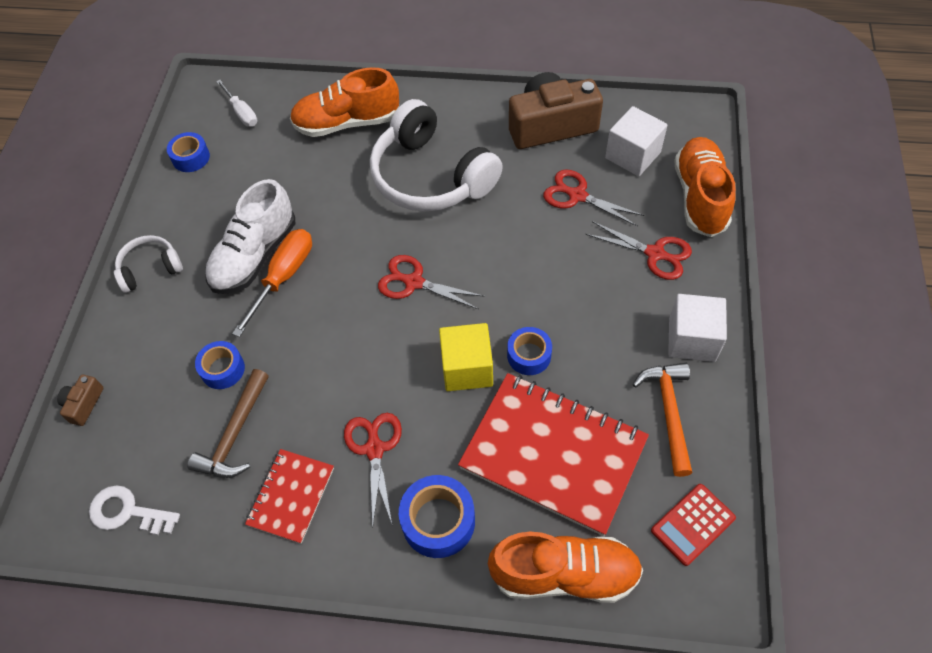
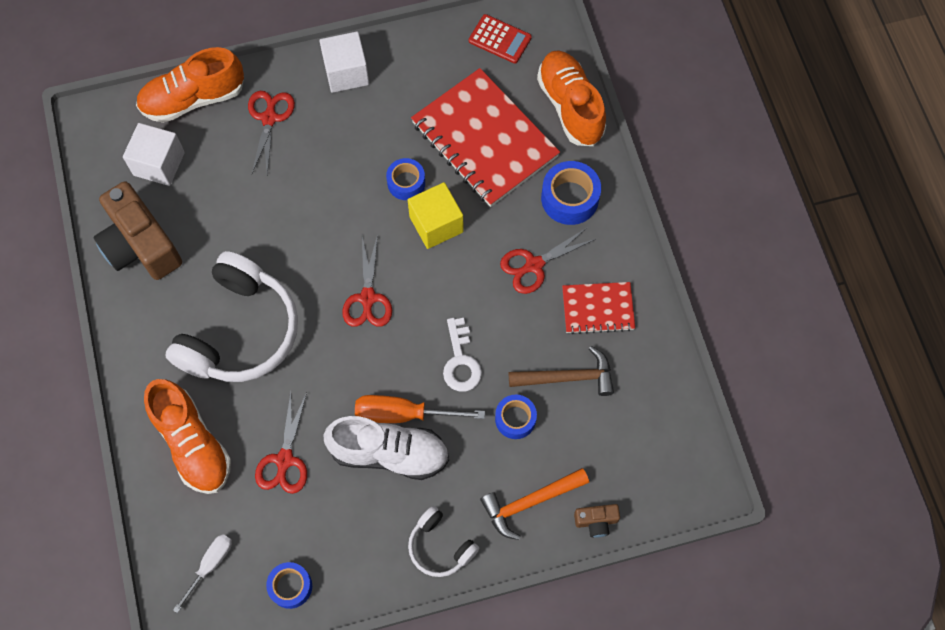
camera: 115 degrees left, 10 degrees up
(127, 512) = (665, 426): white key -> white key (461, 361)
(553, 454) = (484, 140): red notebook -> red notebook turned 45 degrees counterclockwise
(577, 196) = (223, 196): red scissors -> red scissors (284, 460)
(668, 412) = (418, 73): orange hammer -> orange hammer (529, 502)

